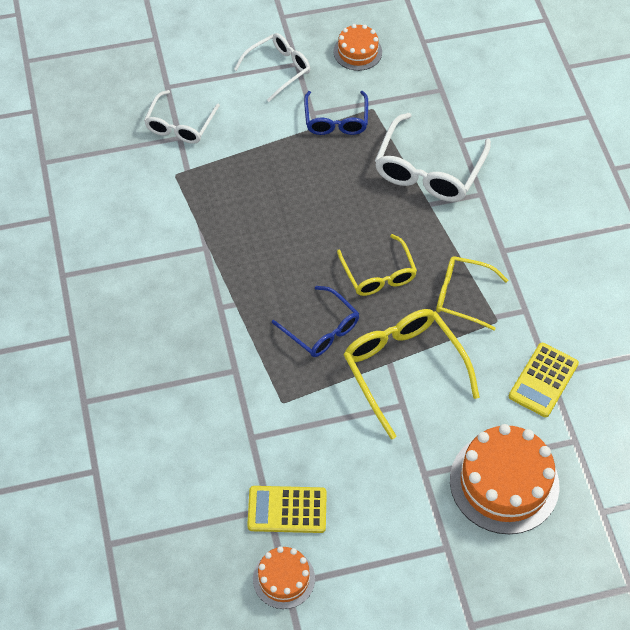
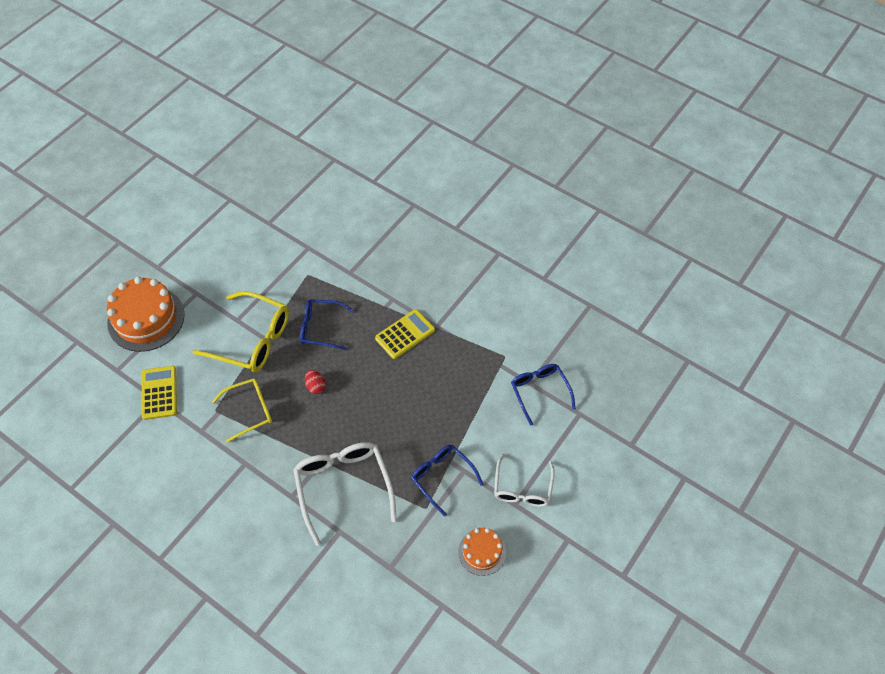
camera: 140 degrees right, 0 degrees up
(180, 125) = (540, 392): white glasses -> blue glasses
(284, 578) = (233, 200): orange cake -> none
(287, 510) = (258, 228): yellow calculator -> yellow calculator (405, 334)
(378, 274) = (315, 386): yellow glasses -> red egg

